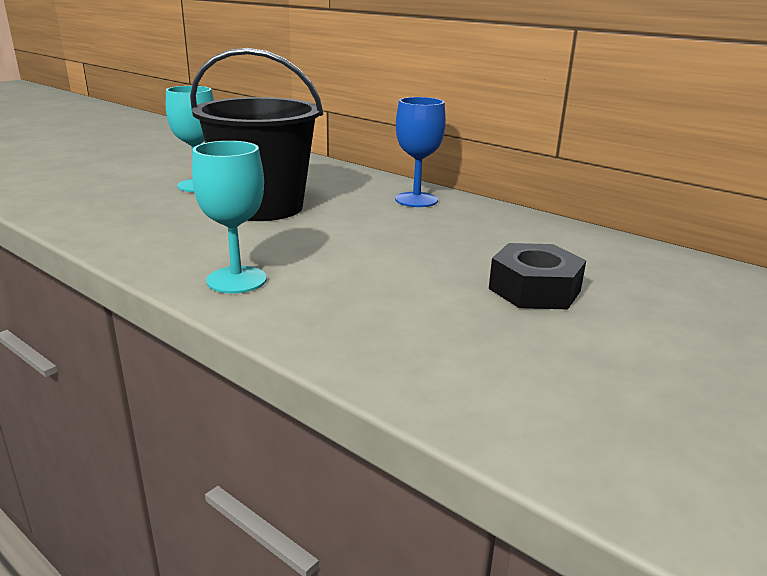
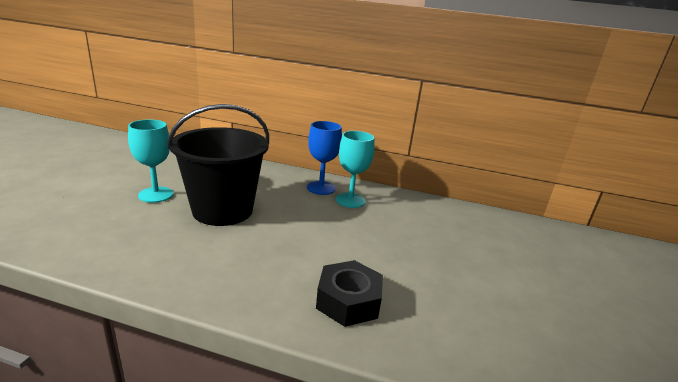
camera: 25 degrees left, 0 degrees up
(236, 280) = (257, 289): turquoise goblet -> turquoise goblet (350, 200)
(534, 289) = (442, 255): black nut -> black nut (348, 301)

